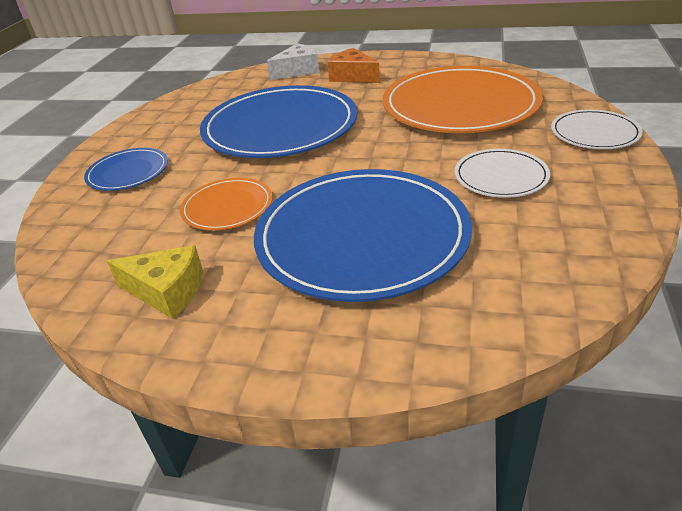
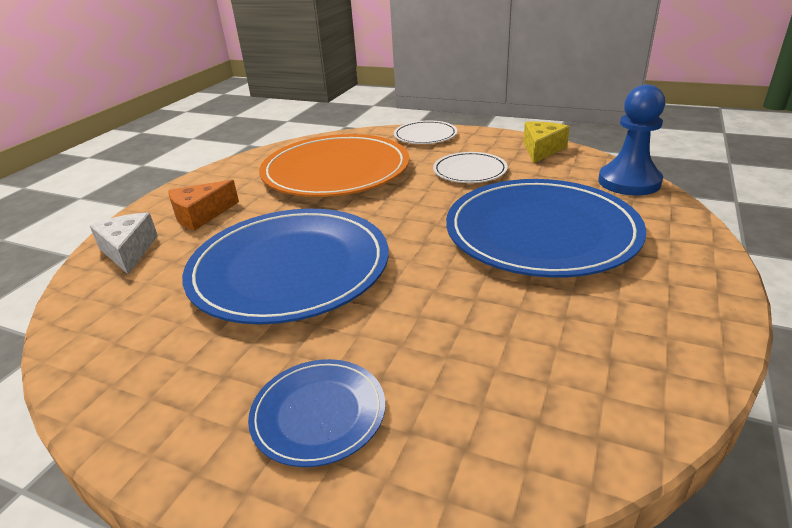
camera: 80 degrees left, 5 degrees down
(167, 291) = (622, 348): yellow cheese -> yellow cheese (541, 149)
(227, 207) = (464, 308): orange plate -> none
(531, 306) = (629, 182): none -> blue pawn

